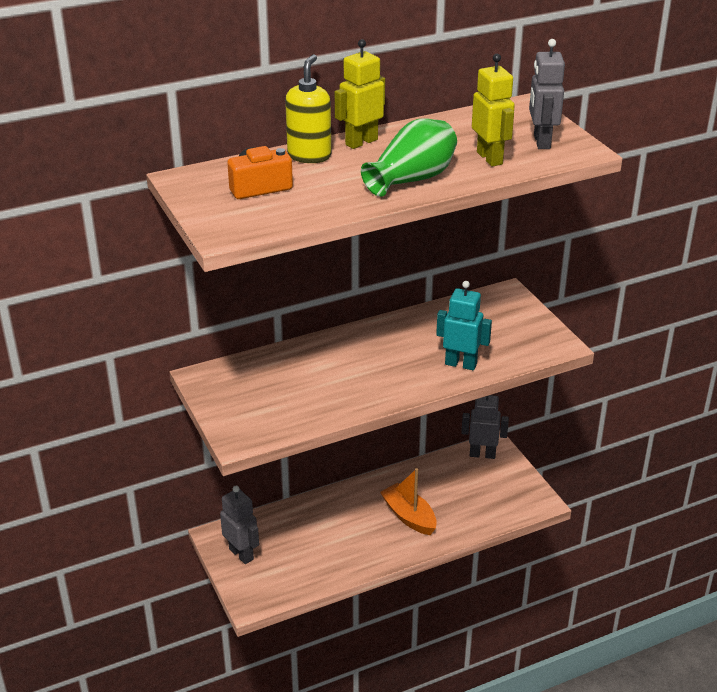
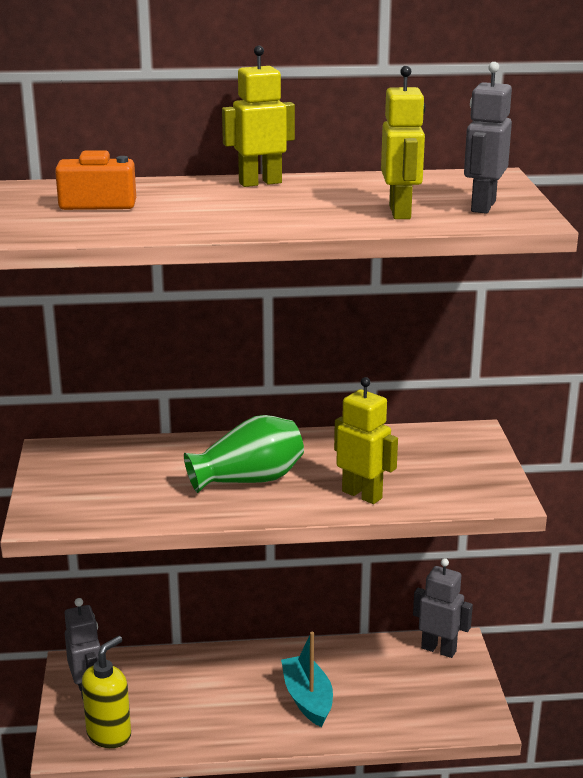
camera: 20 degrees right, 10 degrees down
(309, 156) = (187, 186): yellow soap dispenser -> yellow soap dispenser (109, 734)
(409, 516) = (307, 699): orange boat -> turquoise boat
(412, 179) = (283, 218): green vase -> green vase (249, 480)
(461, 364) = (362, 494): turquoise robot -> yellow robot

